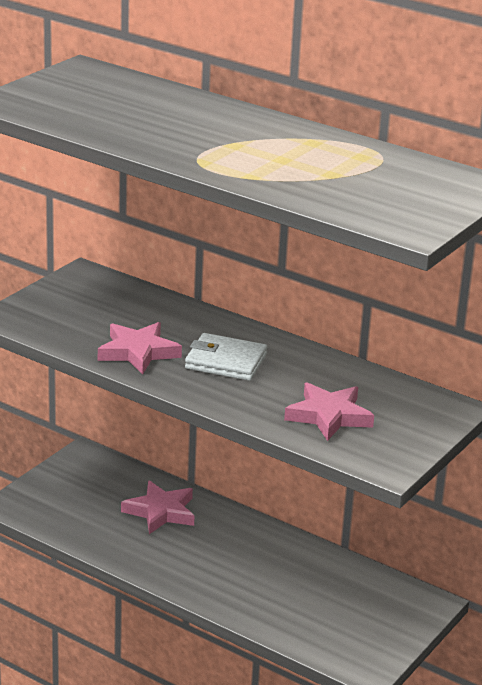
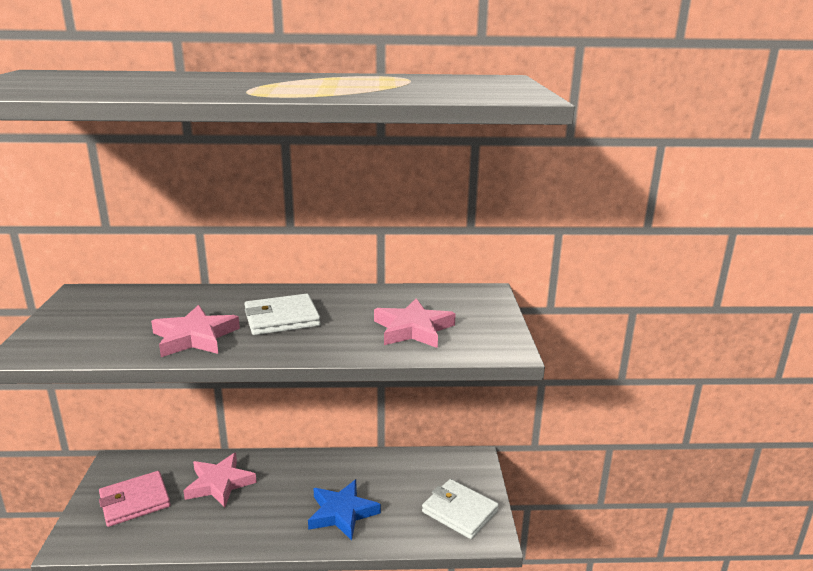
camera: 35 degrees left, 5 degrees down
(79, 495) = (135, 501): none -> pink wallet
(247, 586) = (342, 513): none -> blue star
(359, 637) = (459, 511): none -> white wallet

